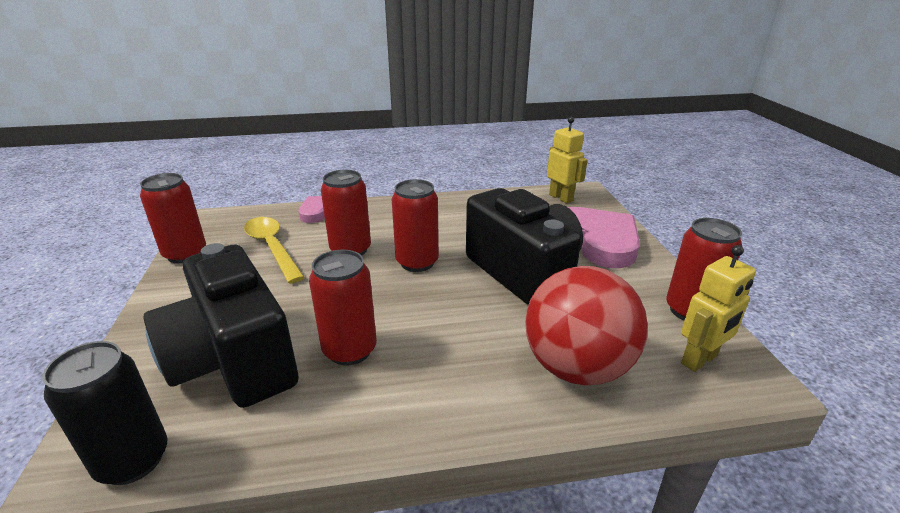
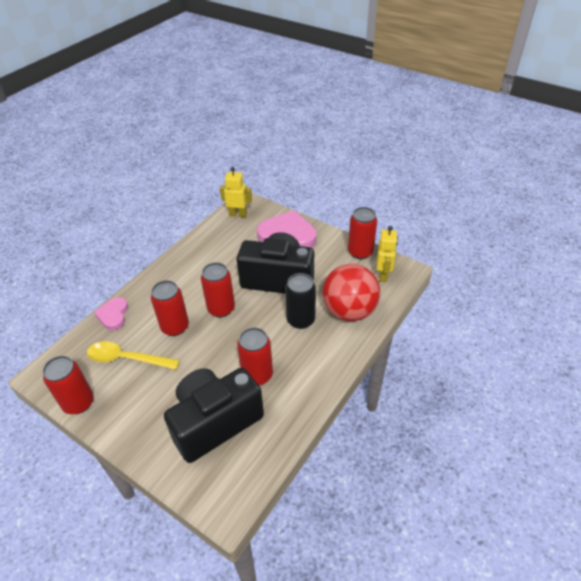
camera: 45 degrees left, 15 degrees up
(133, 460) = (244, 485): black can -> black can (300, 320)
(234, 360) = (215, 422): black camera -> black camera turned 135 degrees clockwise

